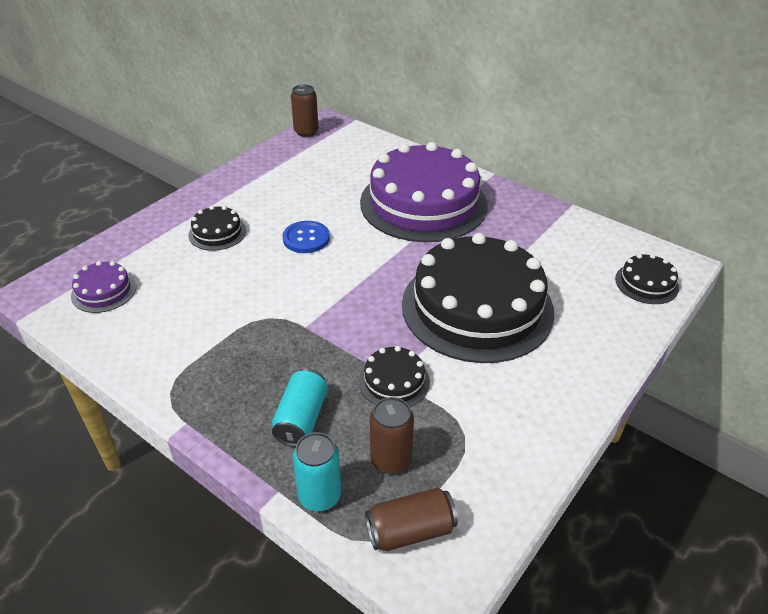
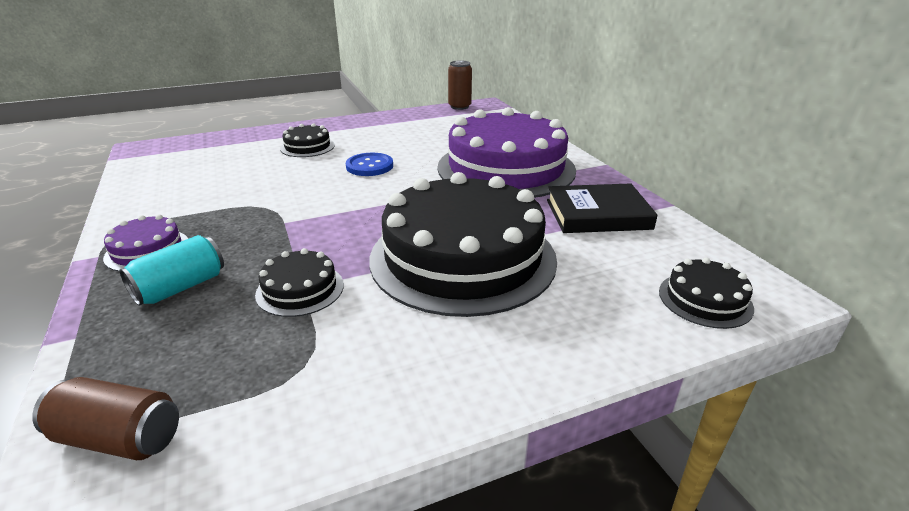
camera: 30 degrees right, 10 degrees down
(104, 291) = (181, 159): purple cake -> purple cake (147, 250)
(319, 496) = (97, 358): turquoise can -> none
(391, 460) = (201, 356): brown can -> none
(531, 231) = (597, 214): none -> black book

